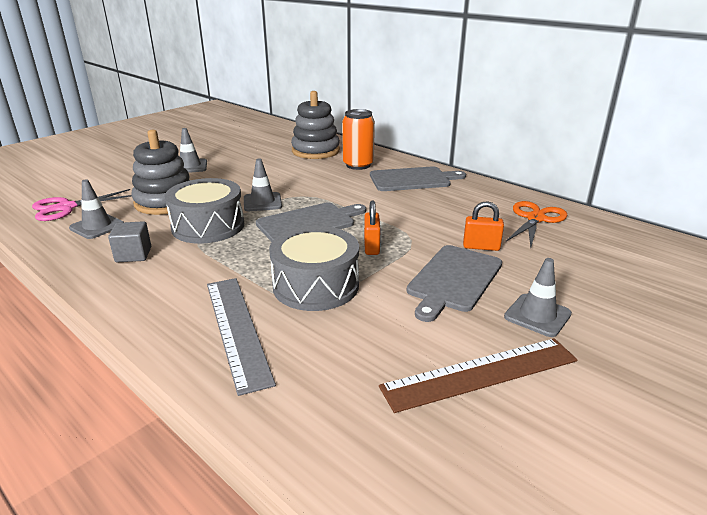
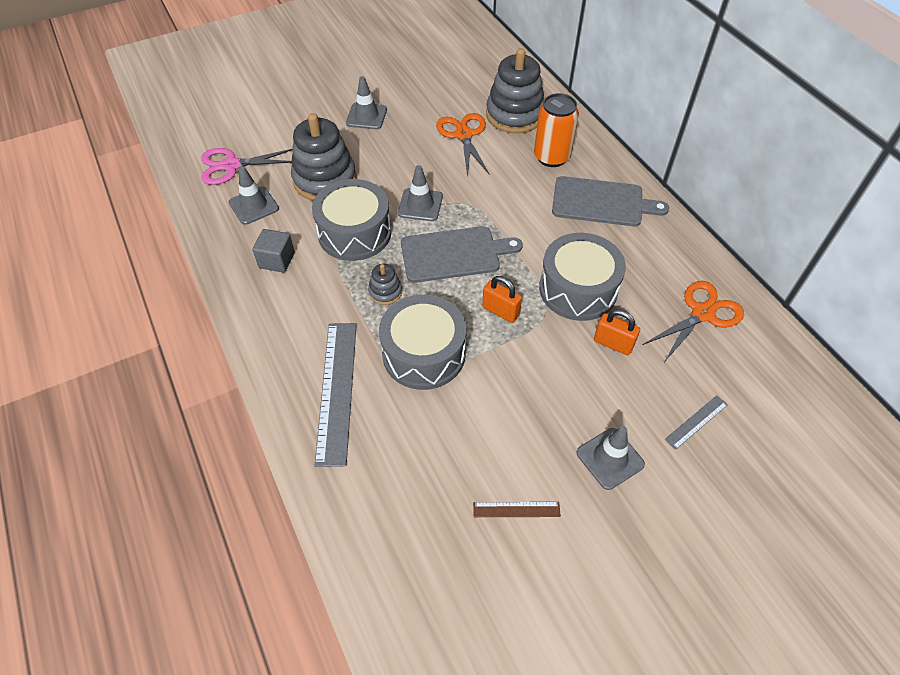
camera: 20 degrees right, 25 degrees up
(256, 255) = (385, 292): none -> grey stacking toy
(280, 164) = (464, 135): none -> orange scissors
(371, 247) = (500, 311): orange padlock -> orange padlock turned 75 degrees counterclockwise
(428, 223) = (578, 289): none -> grey drum
(453, 280) = (557, 385): grey cutting board -> none
(480, 373) = (516, 509): brown ruler -> brown ruler, size x0.47
(586, 276) = (696, 422): none -> grey ruler

